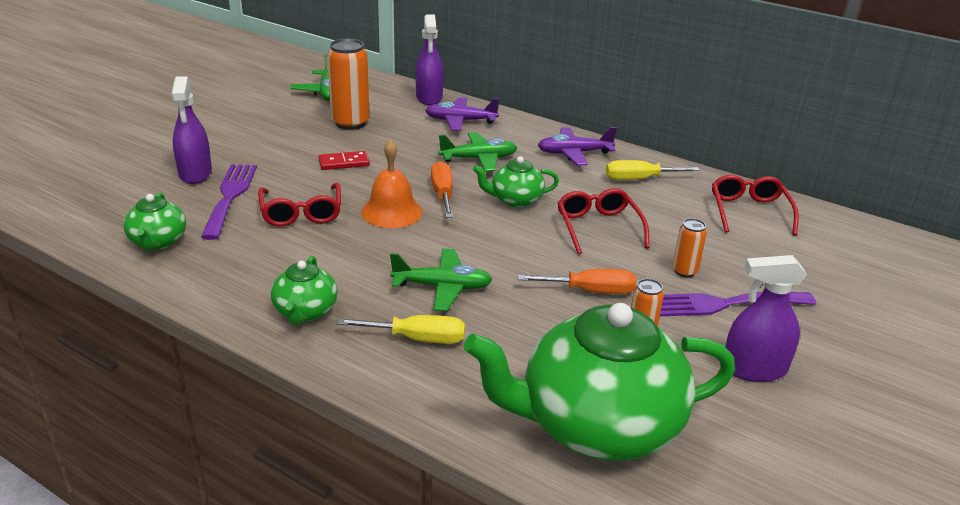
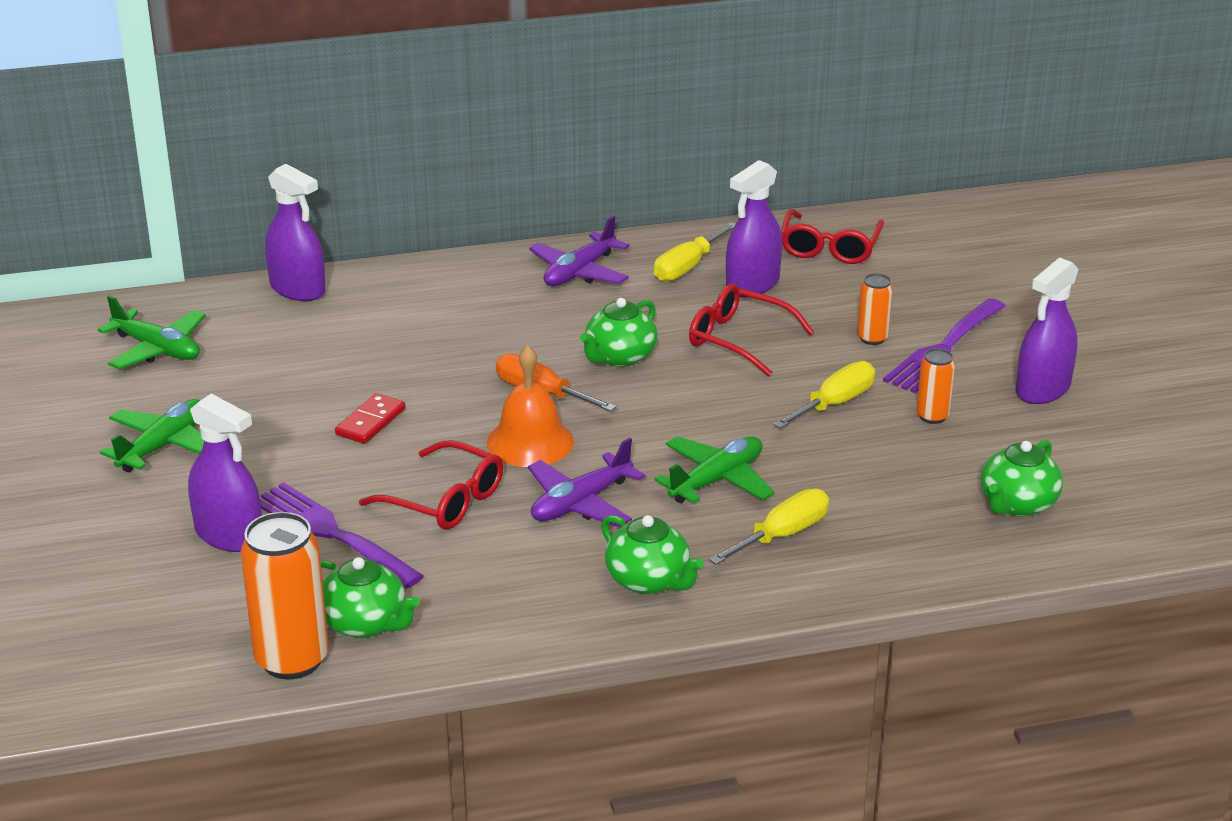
camera: 45 degrees left, 0 degrees up
(350, 123) = (274, 372): orange can -> orange can (292, 660)
(460, 121) = (393, 299): purple plane -> purple plane (581, 503)
(479, 159) = (500, 333): green plane -> green plane (163, 446)
(590, 291) = (835, 403): orange screwdriver -> yellow screwdriver
(597, 426) = (1017, 504): green teapot -> green teapot, size x0.46
(661, 206) = (752, 284): none -> purple spray bottle
(749, 212) = (830, 247): red glasses -> red glasses turned 120 degrees counterclockwise

